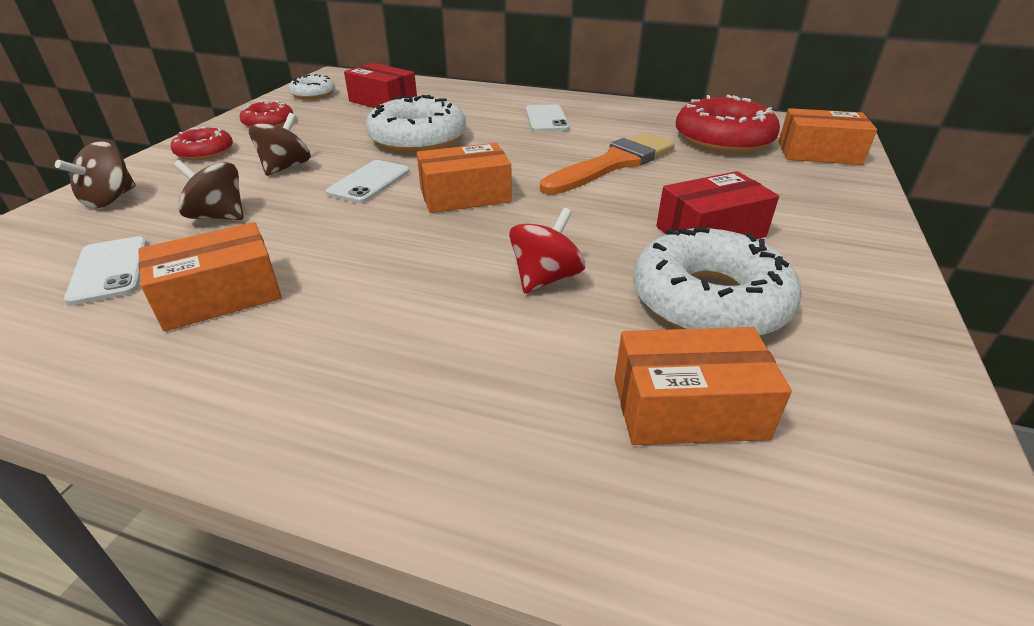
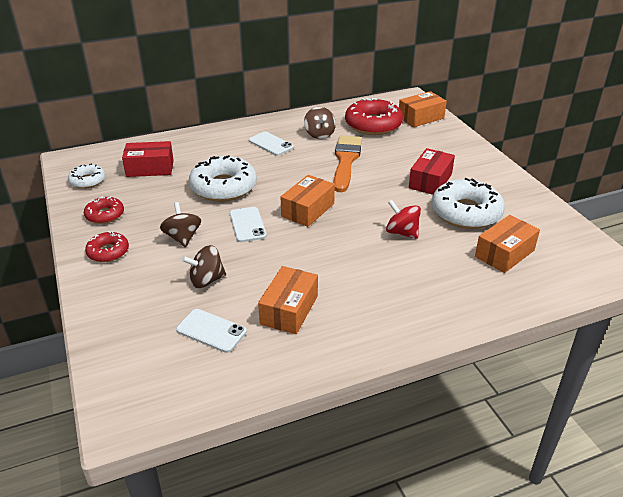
camera: 40 degrees left, 0 degrees up
(110, 199) = (119, 305): brown spinning top -> brown spinning top (319, 134)
(545, 278) = (402, 232): red spinning top -> red spinning top turned 45 degrees counterclockwise

